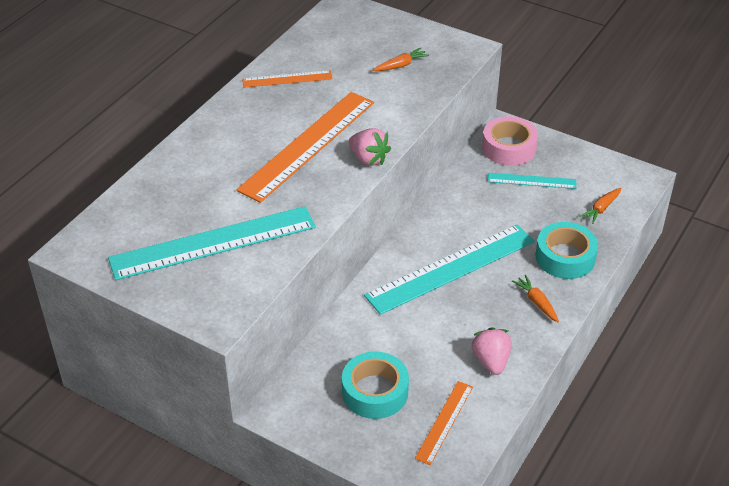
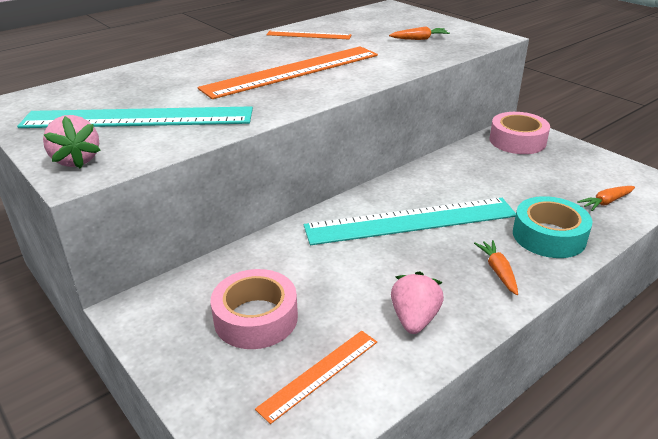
camera: 20 degrees right, 10 degrees down
(368, 159) = (345, 87): pink strawberry -> pink strawberry (76, 160)
(375, 392) = (256, 318): turquoise tape -> pink tape
(531, 181) = (532, 168): turquoise ruler -> none

